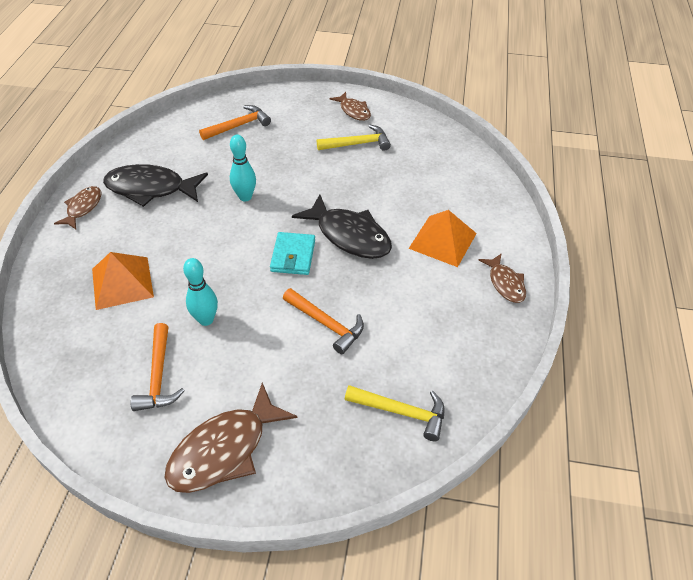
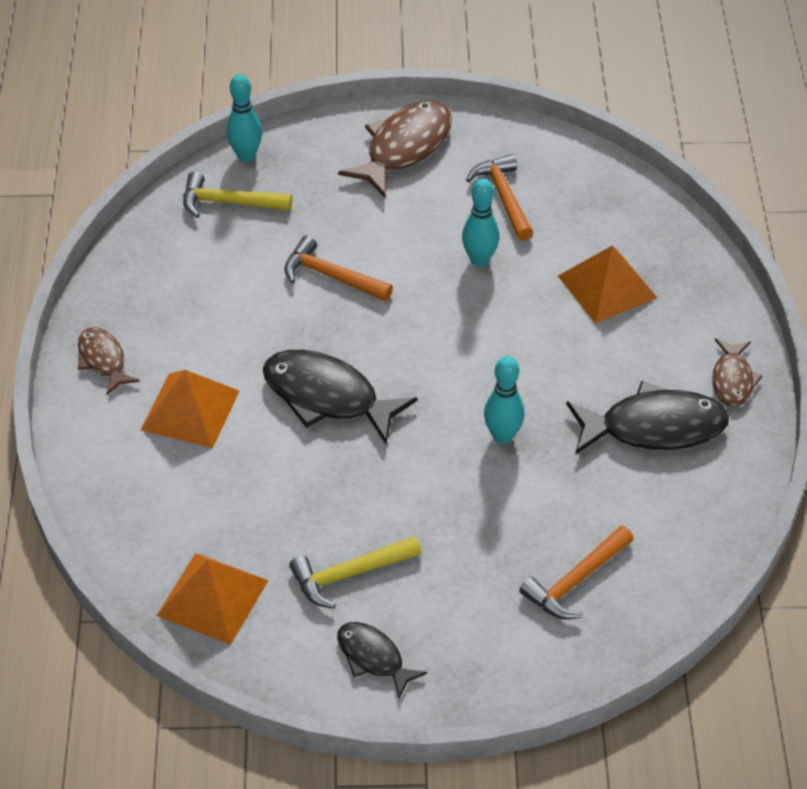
camera: 170 degrees right, 0 degrees up
(293, 256) = (399, 354): turquoise wallet -> none
(353, 111) = (373, 658): brown fish -> black fish
(379, 468) = (246, 156): none -> turquoise bowling pin
(433, 144) = (212, 597): none -> orange pyramid

